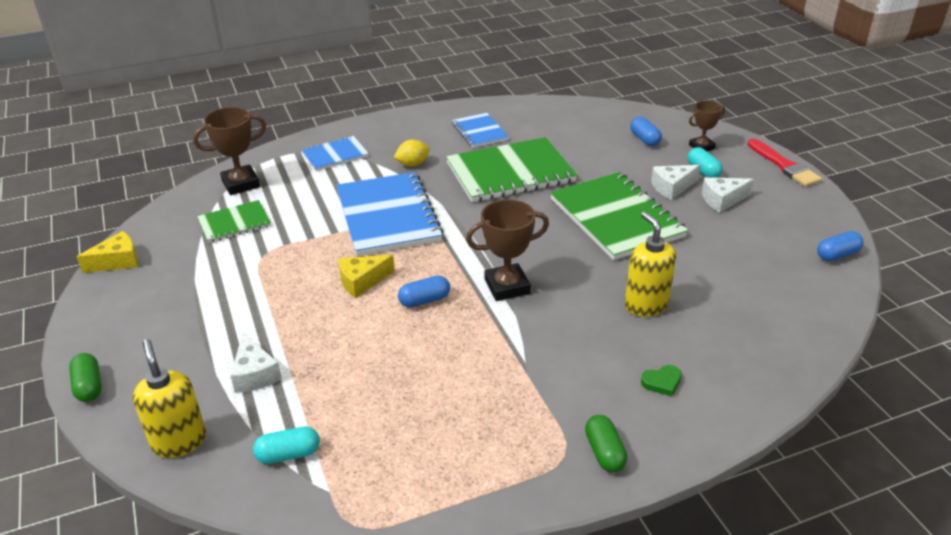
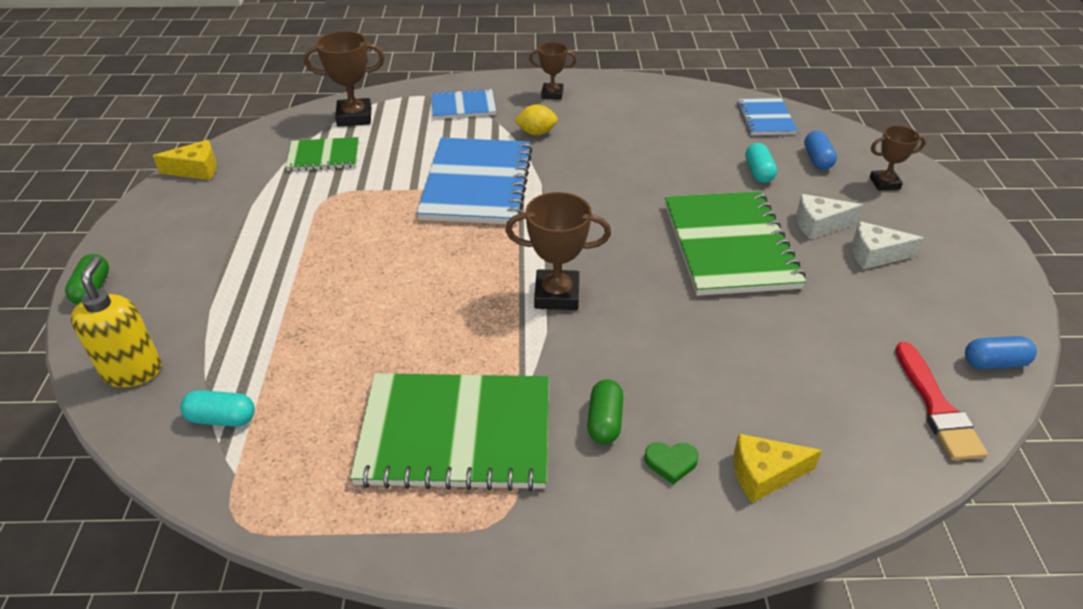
camera: 20 degrees right, 5 degrees up
(254, 374) = (244, 321): white cheese -> none
(362, 281) = (408, 249): yellow cheese -> yellow cheese (764, 474)
(406, 130) = (552, 94): none -> brown trophy
(424, 300) = (459, 287): blue capsule -> none
(480, 132) = (629, 112): blue notebook -> blue notebook (766, 118)
(510, 172) = (636, 165): green notebook -> green notebook (456, 433)
(604, 452) = (552, 529): green capsule -> green capsule (604, 421)
(645, 305) = (705, 360): yellow soap dispenser -> none
(703, 171) = (870, 213): turquoise capsule -> turquoise capsule (758, 172)
(784, 166) = (982, 230): red brush -> red brush (936, 407)

